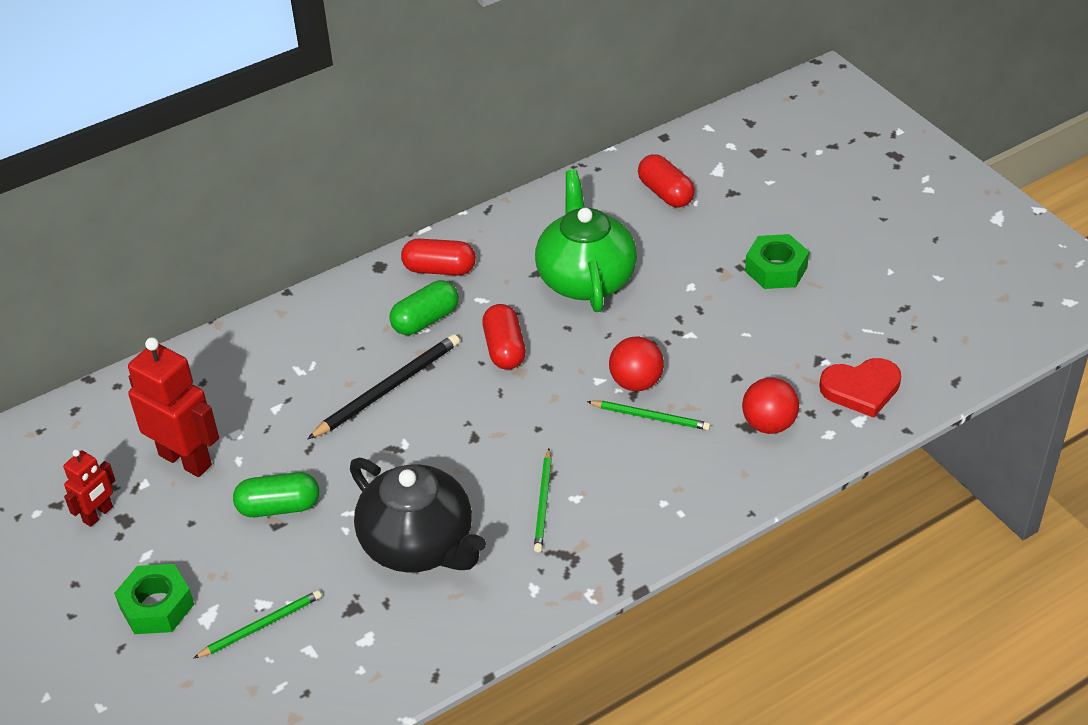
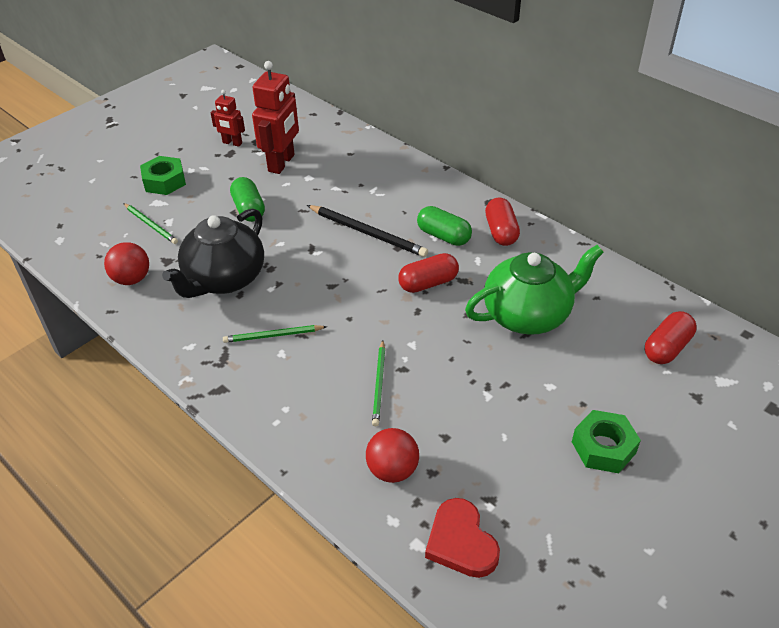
camera: 75 degrees right, 0 degrees up
(636, 382) = (416, 368): red ball -> red ball (132, 279)

